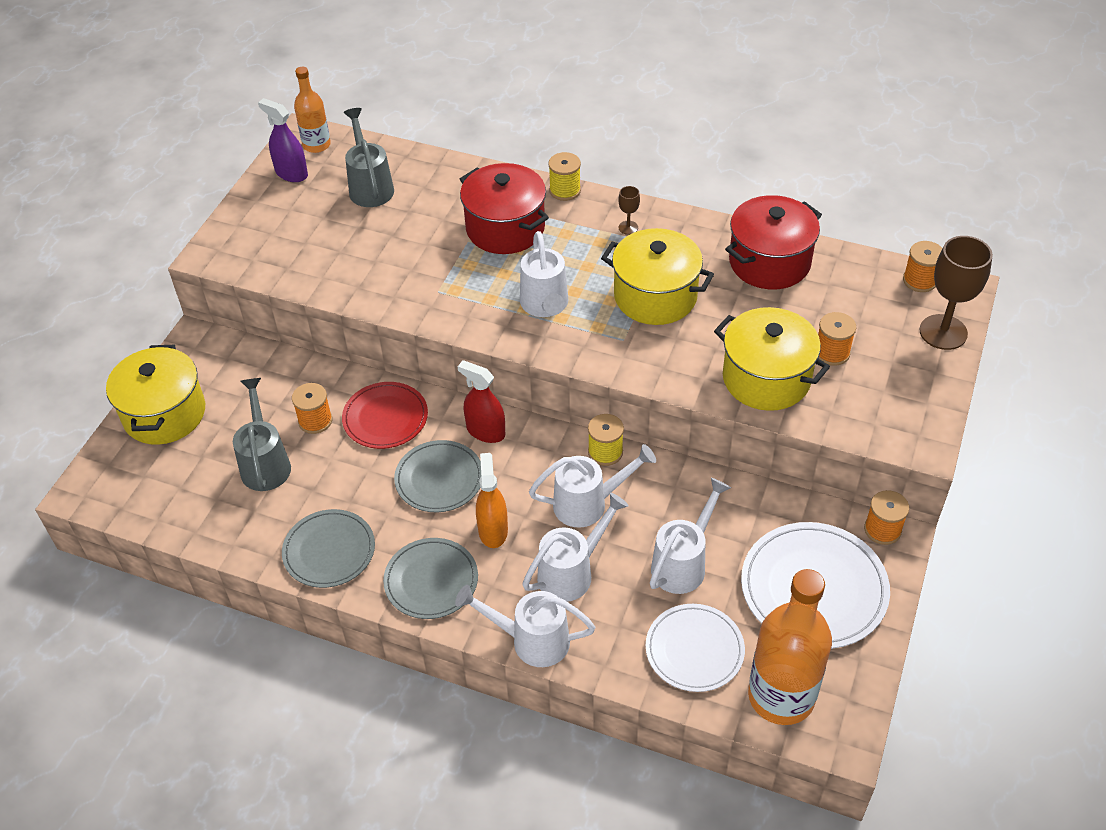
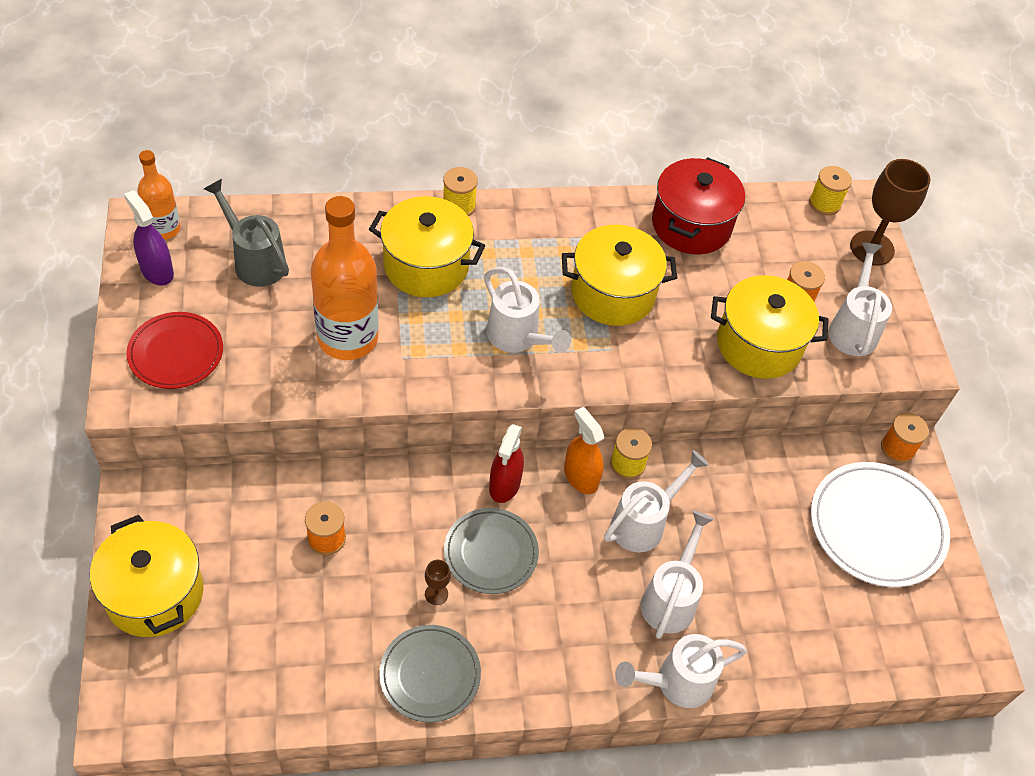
camera: 35 degrees left, 5 degrees up
(265, 463) = (303, 606): grey watering can -> none
(291, 173) = (157, 271): purple spray bottle -> purple spray bottle turned 45 degrees clockwise
(385, 418) = (397, 508): red plate -> red plate (176, 353)
(431, 580) = (548, 663): grey plate -> none
(485, 431) = (504, 485): red spray bottle -> red spray bottle turned 75 degrees counterclockwise
(493, 530) = (574, 586): orange spray bottle -> orange spray bottle (580, 477)
(505, 228) = (426, 265): red pot -> yellow pot
(628, 227) = (544, 228): brown goblet -> brown goblet (436, 594)
(683, 563) = (759, 548): white watering can -> white watering can (853, 328)
(694, 650) = (818, 628): white plate -> none
(781, 696) = (910, 640): orange bottle -> orange bottle (347, 338)
(919, 280) = (824, 203): orange spool -> yellow spool

